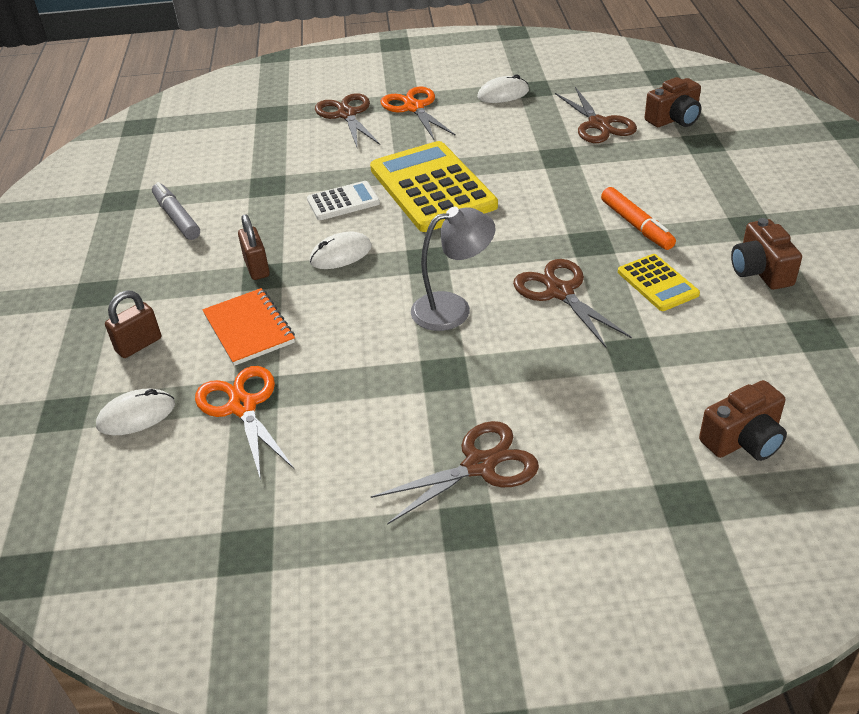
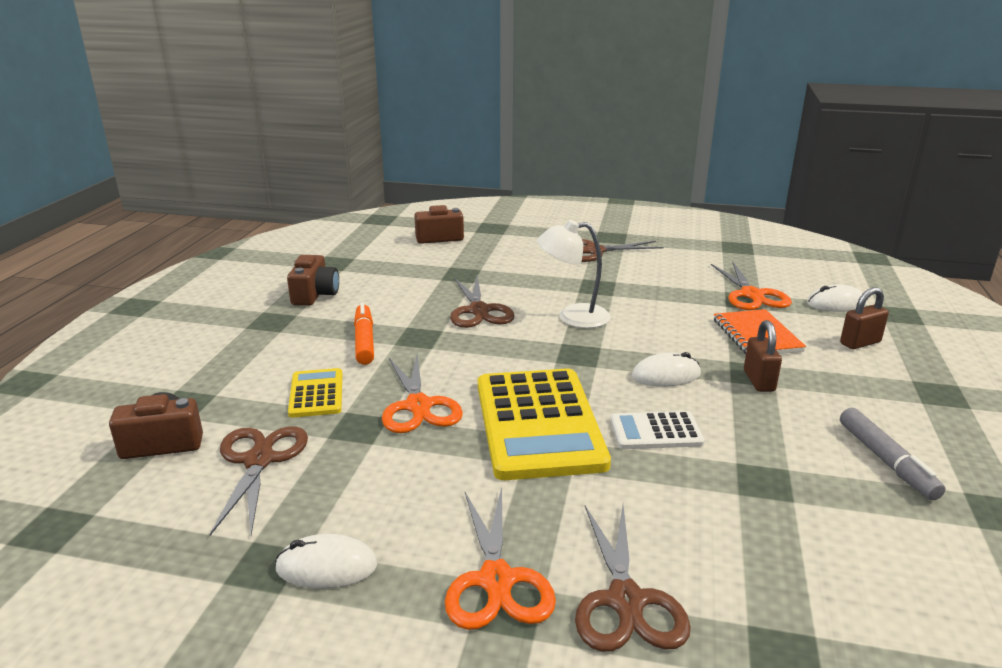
camera: 165 degrees left, 15 degrees down
(453, 308) = (573, 317): grey lamp -> white lamp
(530, 180) = (418, 406): none -> orange scissors
(657, 283) = (399, 302): yellow calculator -> yellow calculator (316, 394)

